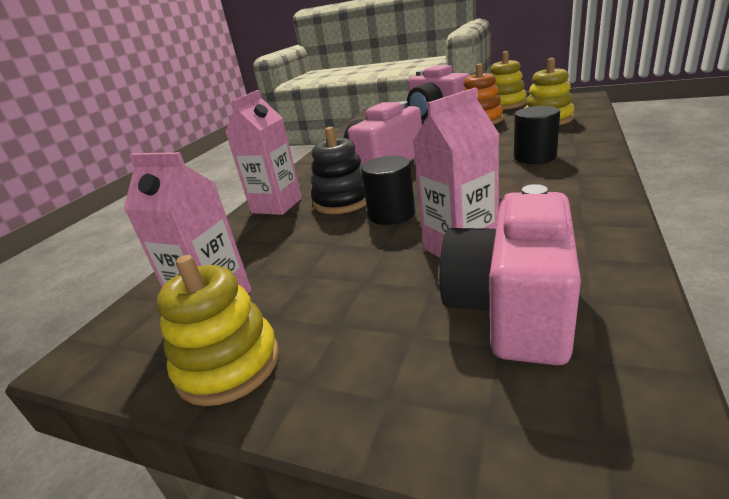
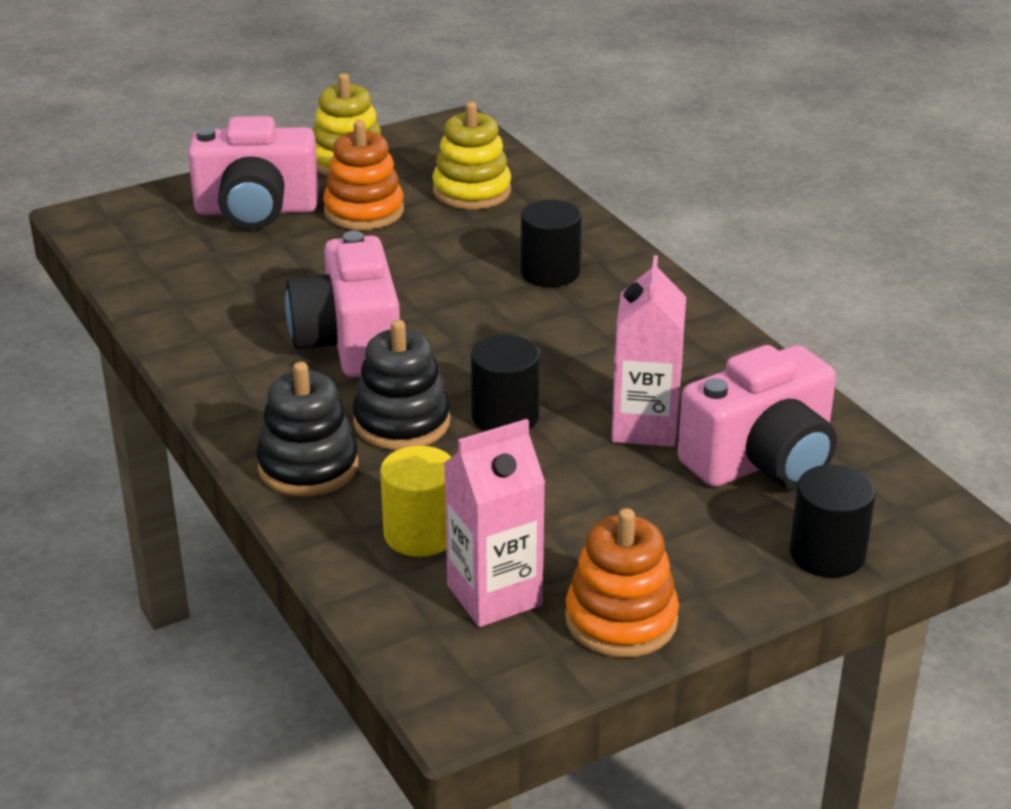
camera: 55 degrees left, 5 degrees up
(228, 365) = (621, 620): yellow stacking toy -> orange stacking toy
(253, 253) = (420, 534): none -> yellow cylinder
(276, 205) = (308, 467): pink carton -> black stacking toy
(449, 426) = (827, 554): none -> black cylinder
(512, 309) = (762, 461): pink camera -> pink camera turned 90 degrees counterclockwise

